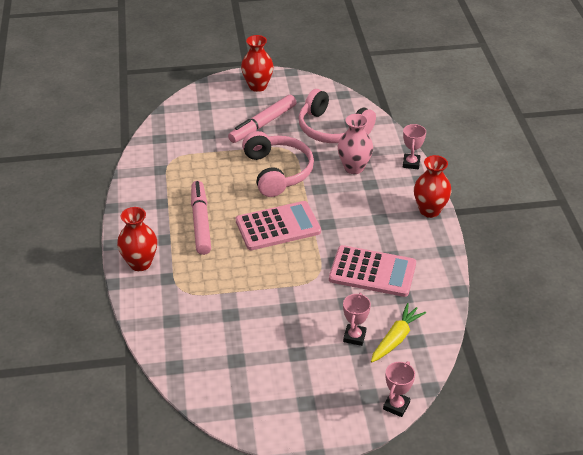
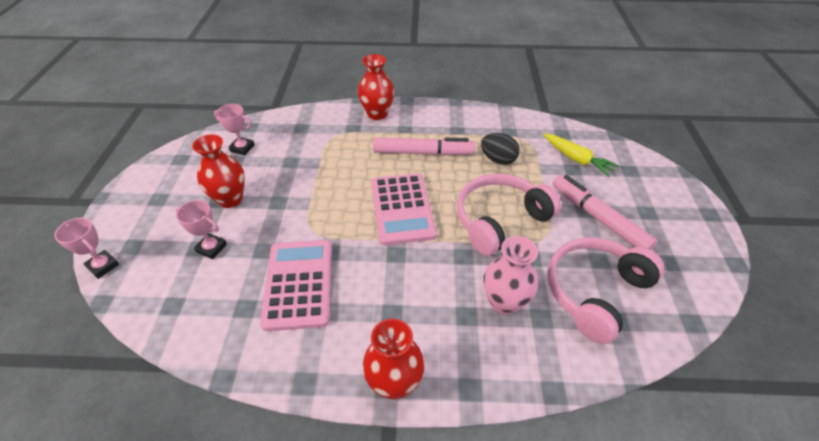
camera: 100 degrees right, 5 degrees up
(203, 175) = (498, 160): none -> black egg
(257, 86) = (686, 222): red vase -> red vase (230, 199)
(277, 172) = (500, 220): pink headphones -> pink headphones turned 150 degrees clockwise
(372, 272) = (298, 284): pink calculator -> pink calculator turned 150 degrees clockwise
(396, 338) = (187, 285): yellow carrot -> yellow carrot (576, 159)
(411, 163) = (511, 385): pink trophy -> pink trophy (242, 148)

